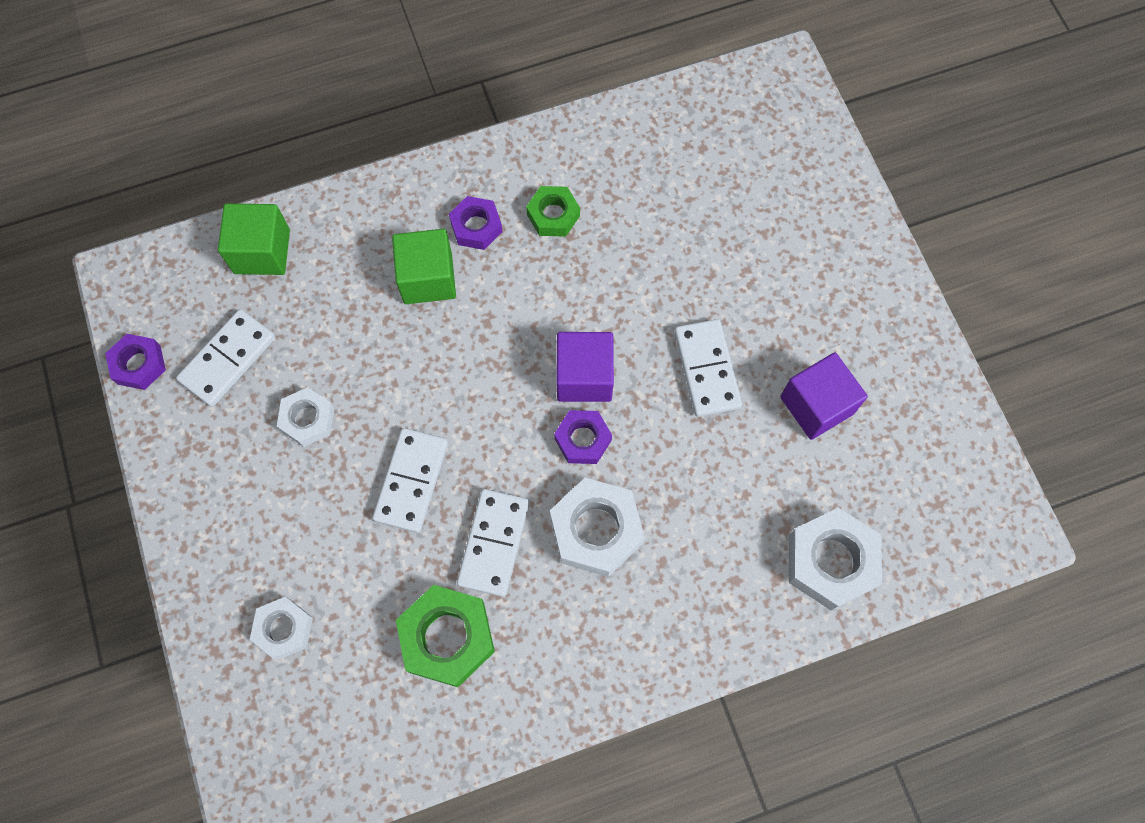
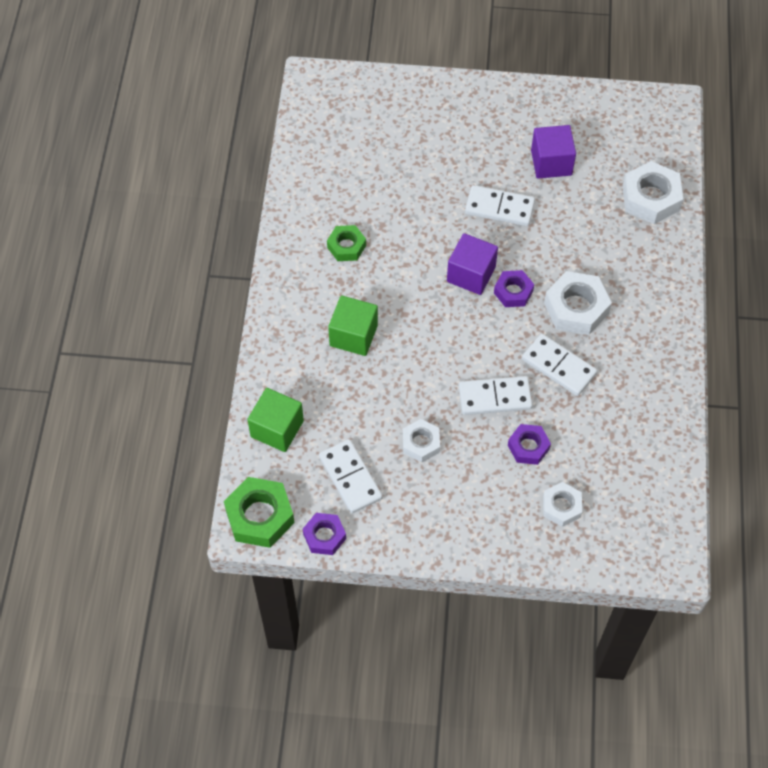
camera: 65 degrees left, 10 degrees down
(411, 481) = (495, 397): white domino -> white domino turned 45 degrees counterclockwise
(447, 637) = (608, 415): green nut -> green nut (260, 516)
(476, 227) = (330, 293): purple nut -> purple nut (528, 447)

